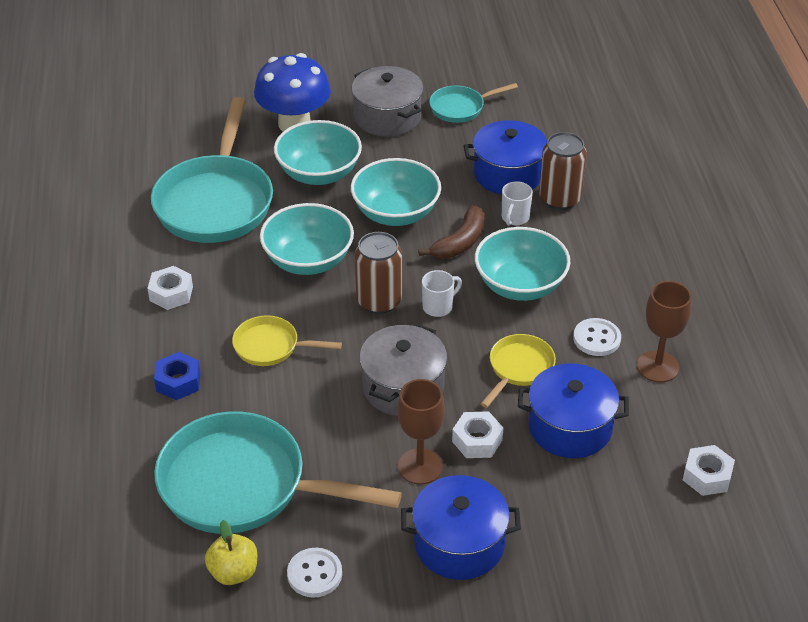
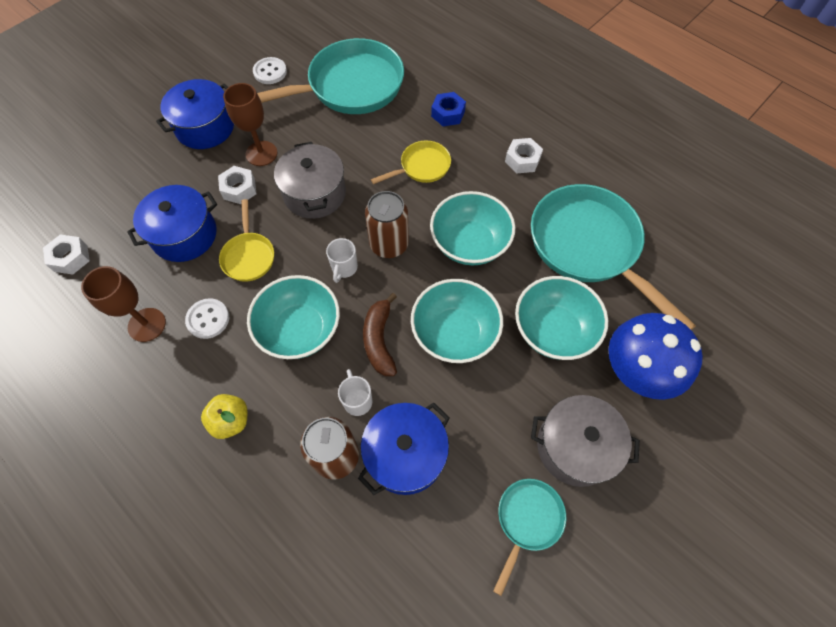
camera: 140 degrees right, 20 degrees up
(233, 572) = (310, 51): yellow apple -> yellow apple (231, 421)

